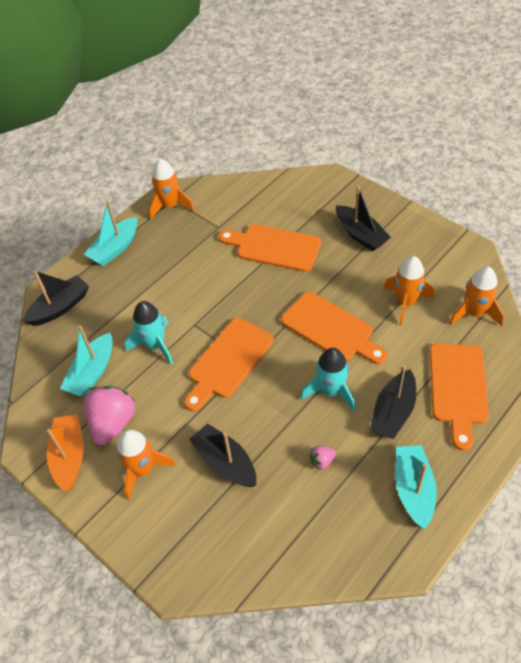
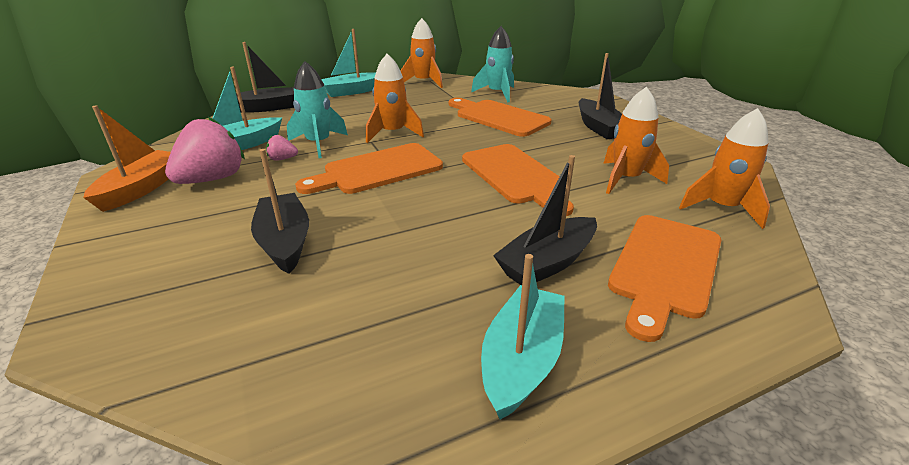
camera: 20 degrees right, 20 degrees down
(143, 470) = (191, 219): orange rocket -> orange rocket (392, 133)
(322, 461) = (406, 280): pink strawberry -> pink strawberry (282, 159)
(331, 391) = (474, 221): turquoise rocket -> turquoise rocket (497, 93)

